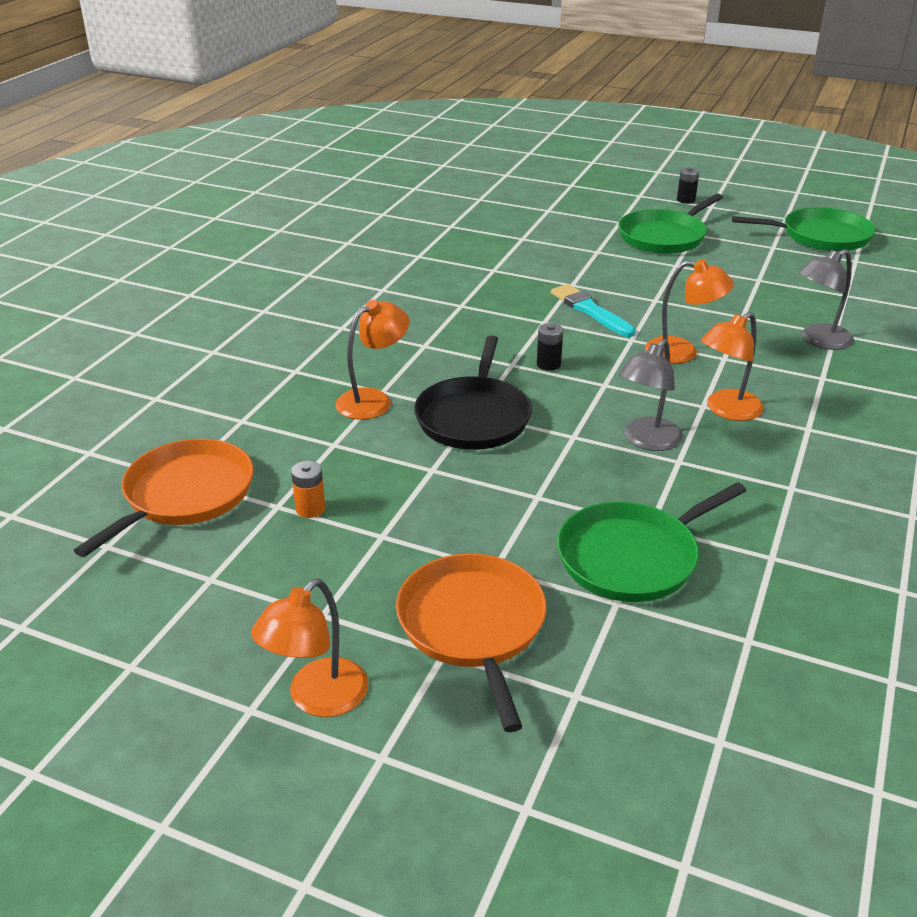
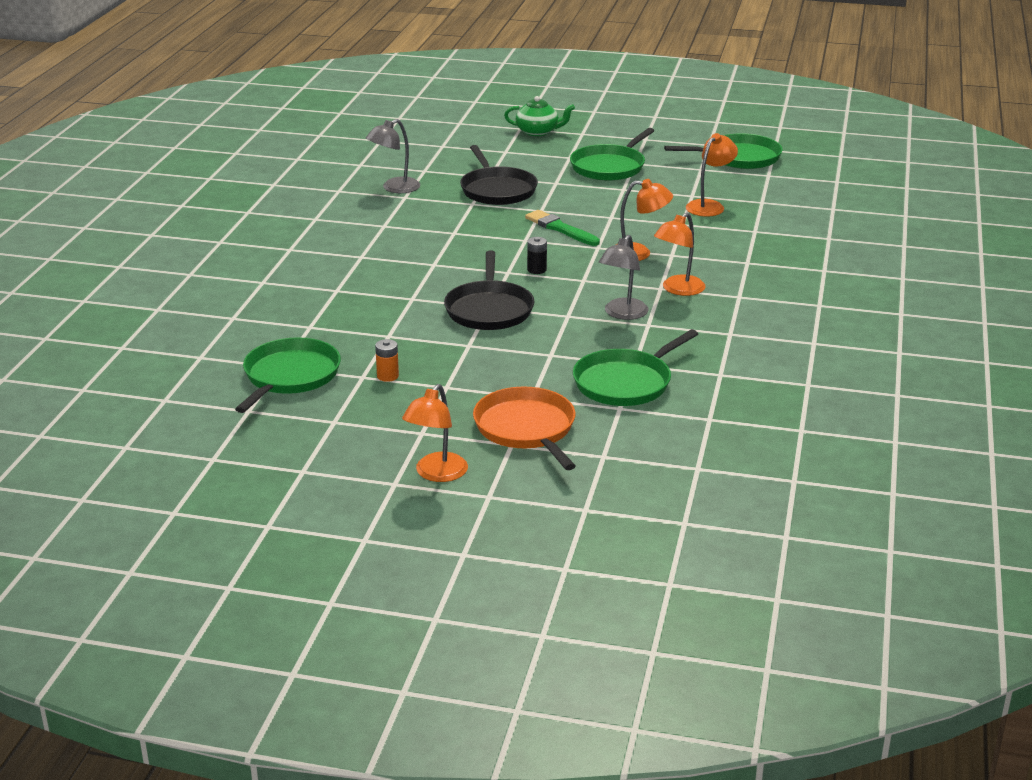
camera: 10 degrees left, 5 degrees down
(184, 495) = (289, 376): orange pan -> green pan
(373, 400) = (407, 305): orange lamp -> orange lamp (709, 206)
(527, 255) = (497, 190): none -> black pan
(590, 190) = (538, 132): none -> green teapot
(590, 310) = (560, 229): turquoise brush -> green brush
(686, 200) = (622, 135): black battery -> none
(819, 340) = (742, 237): grey lamp -> grey lamp (394, 188)

